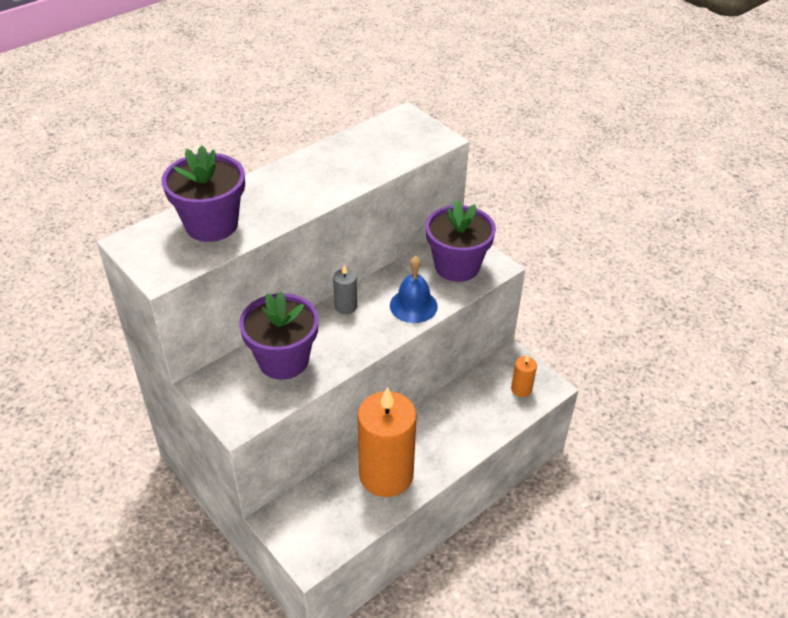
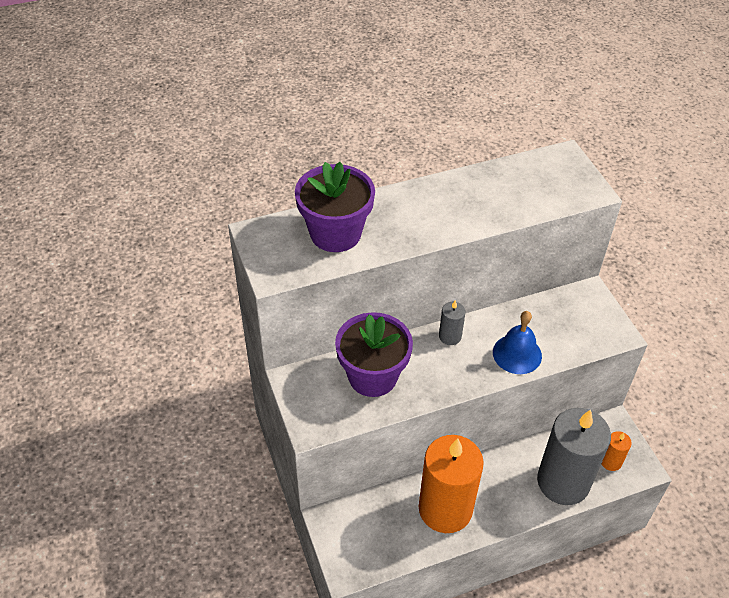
camera: 20 degrees right, 5 degrees up
(457, 266) = (576, 322): purple flower pot -> none
(486, 418) = (563, 482): none -> grey candle

